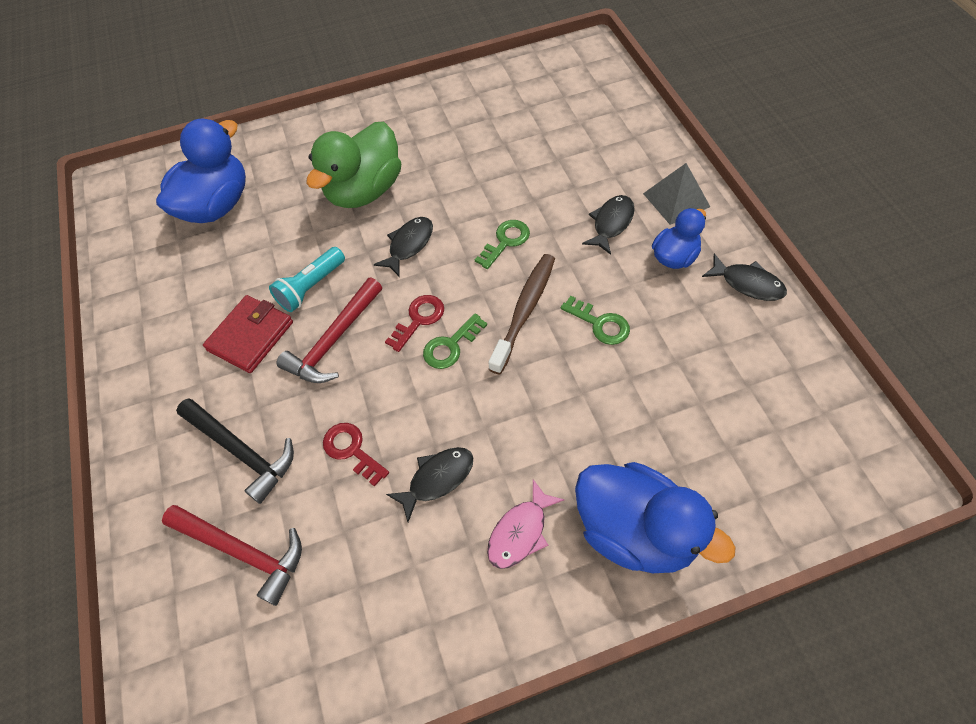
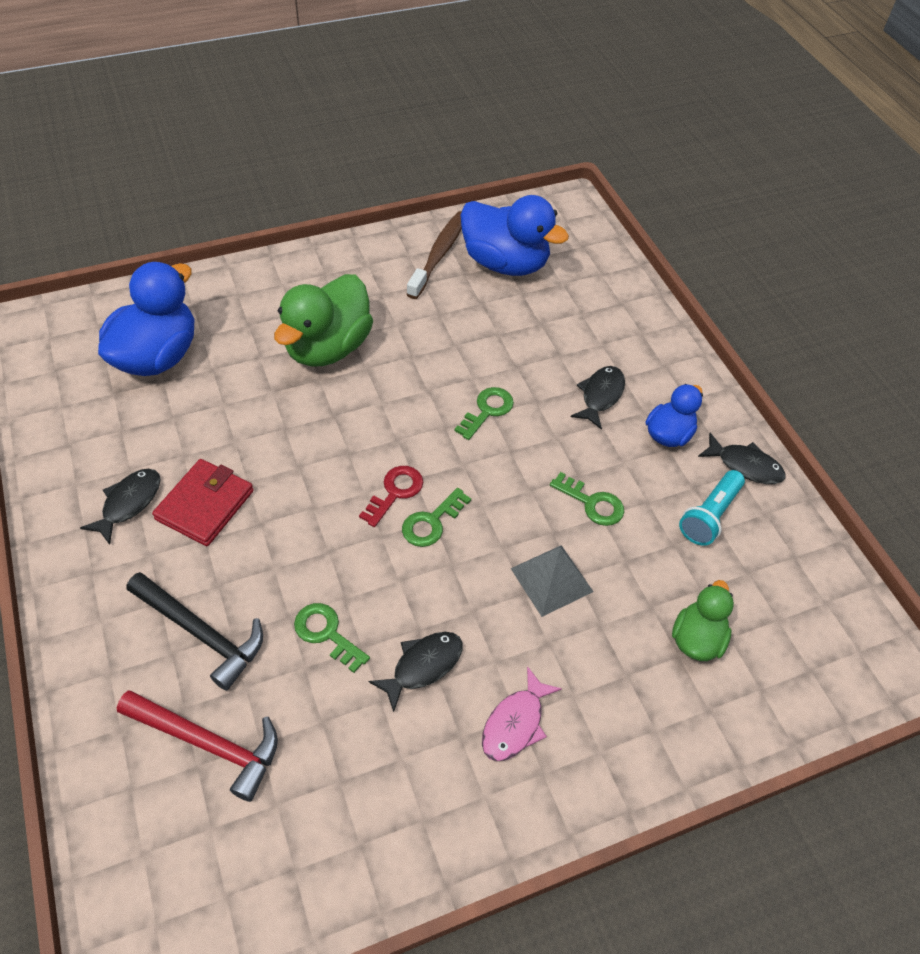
camera: 10 degrees left, 5 degrees down
(311, 287) = (272, 453): turquoise flashlight -> turquoise flashlight (709, 516)
(333, 341) = (300, 513): red hammer -> none
(351, 450) = (326, 633): red key -> green key
(409, 245) = (380, 410): black fish -> black fish (129, 503)
(525, 311) = (511, 486): brown toothbrush -> brown toothbrush (439, 254)
(635, 531) = (637, 723): blue duck -> blue duck (505, 263)
(676, 200) = (668, 373): grey pyramid -> grey pyramid (552, 580)
(695, 450) = (696, 639): none -> green duck

